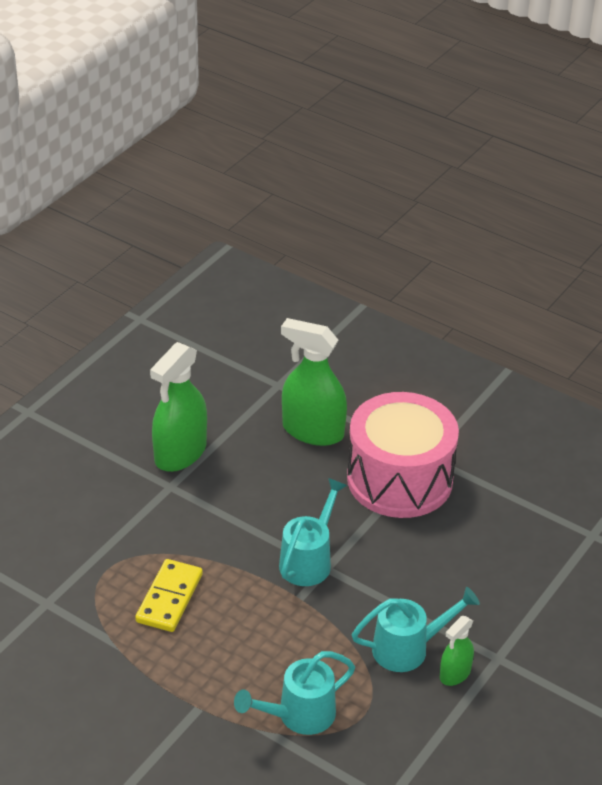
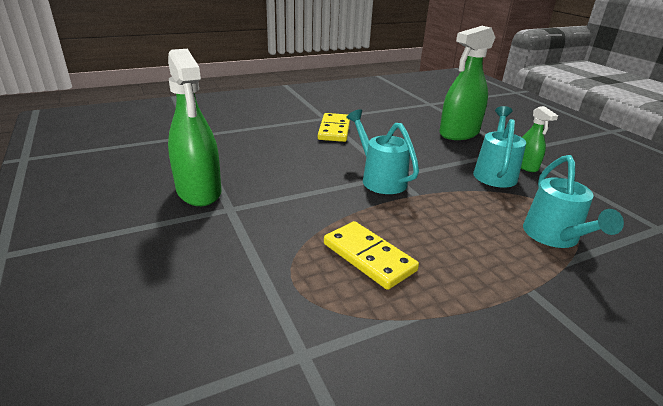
camera: 60 degrees left, 10 degrees down
(312, 431) = (254, 139): green spray bottle -> green spray bottle (459, 133)
(399, 479) = (334, 130): pink drum -> yellow domino

